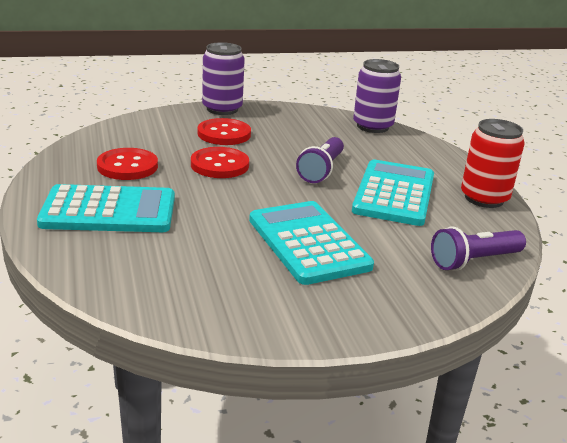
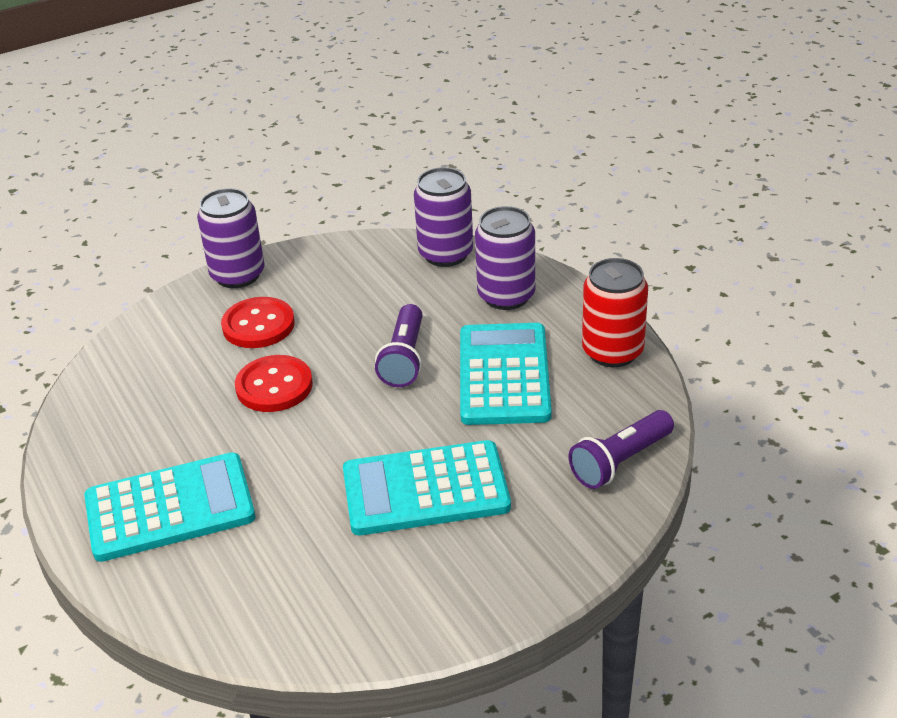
camera: 10 degrees left, 10 degrees up
(127, 166) = (158, 423): red button -> none
(308, 243) = (425, 489): turquoise calculator -> turquoise calculator turned 60 degrees counterclockwise
(410, 154) = (506, 296): none -> purple can

